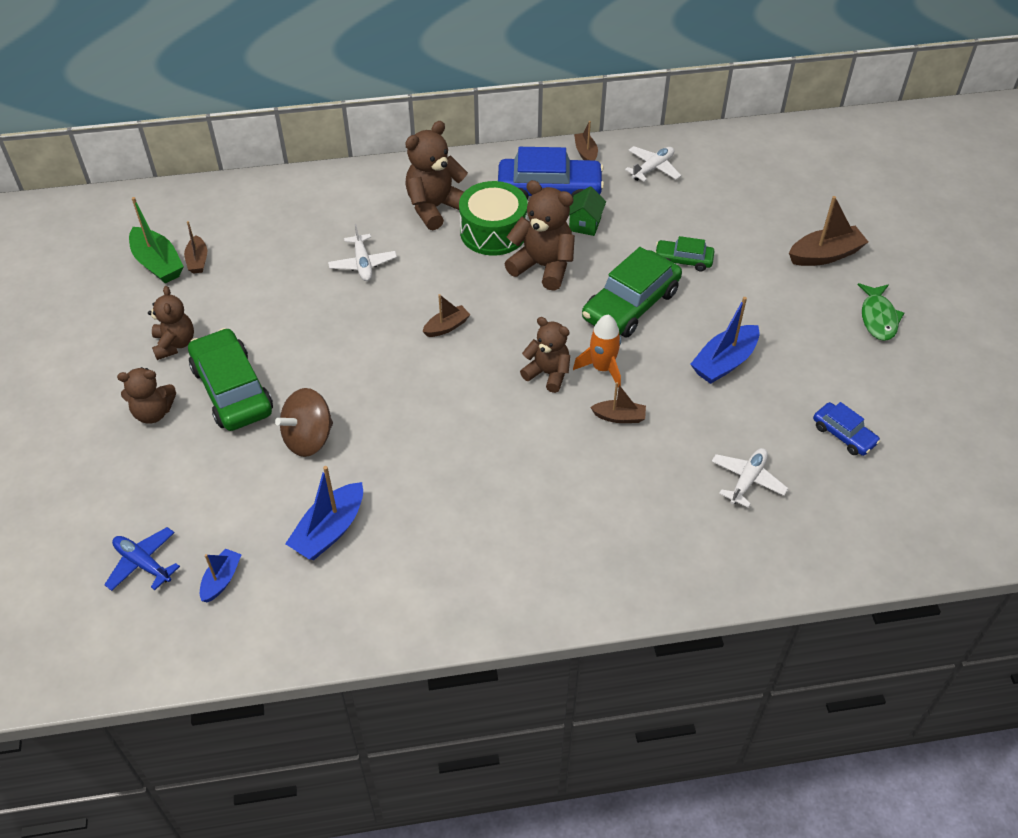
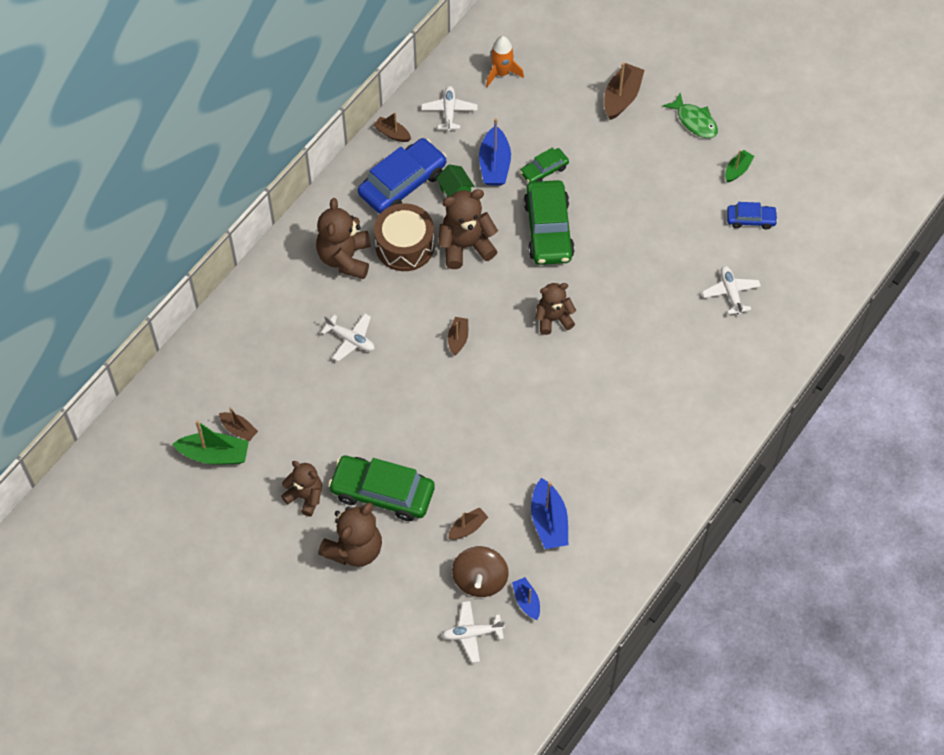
camera: 45 degrees left, 10 degrees up
(143, 563) = (472, 633): blue plane -> white plane
(153, 412) = (354, 549): brown teddy bear -> brown teddy bear, size x1.50
(309, 438) = (468, 481): brown spinning top -> brown spinning top (480, 580)
(493, 232) = (404, 246): green drum -> brown drum
(602, 368) = (580, 288): orange rocket -> orange rocket (501, 73)
(619, 417) = (624, 312): brown boat -> brown boat (467, 528)
(724, 362) = (642, 225): blue boat -> blue boat (494, 164)
(878, 385) = (737, 170): none -> green boat

